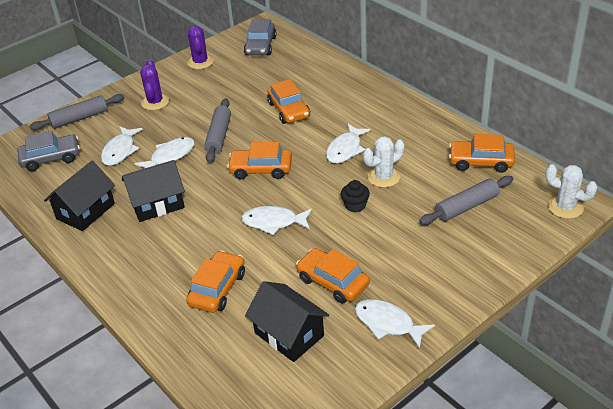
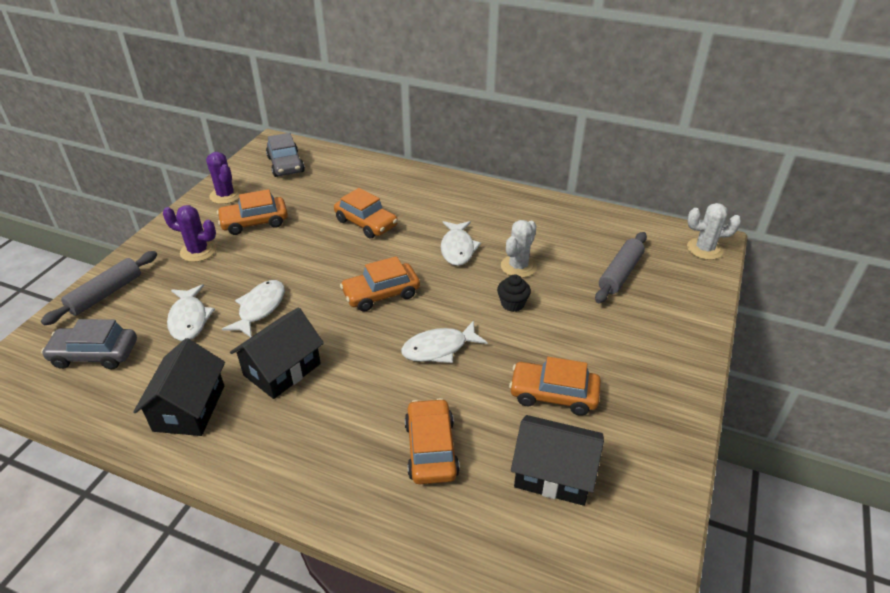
camera: 30 degrees left, 0 degrees up
(51, 158) = (95, 354): grey car -> grey car turned 135 degrees counterclockwise
(155, 102) = (198, 251): purple cactus -> purple cactus turned 45 degrees counterclockwise
(219, 136) = (305, 270): grey rolling pin -> none
(387, 323) = (645, 420): white fish -> none
(481, 162) = (597, 227): orange car -> orange car (254, 222)

